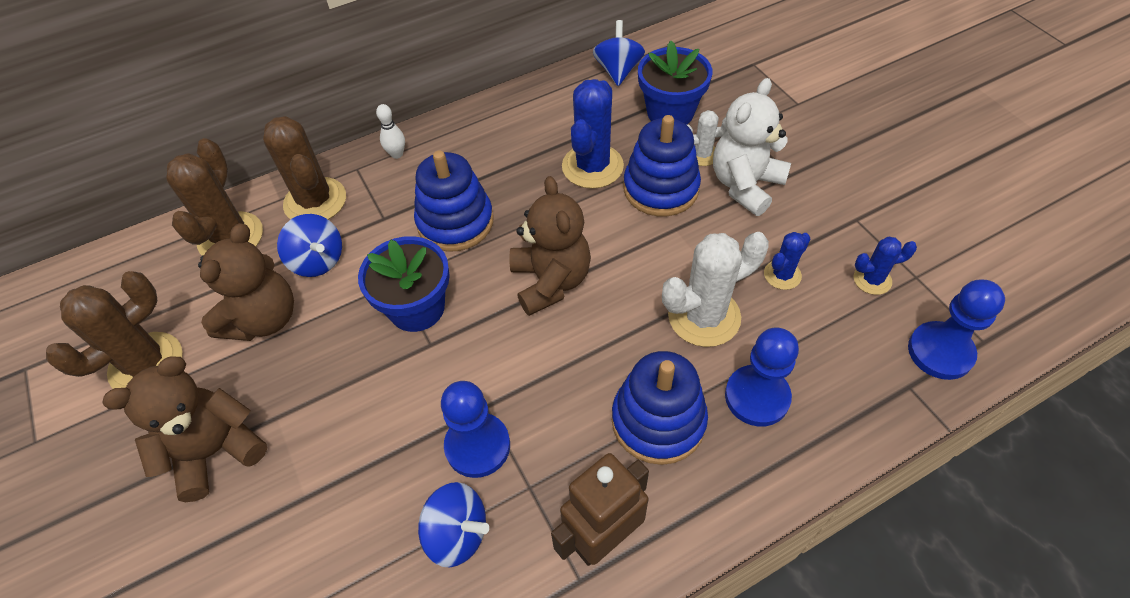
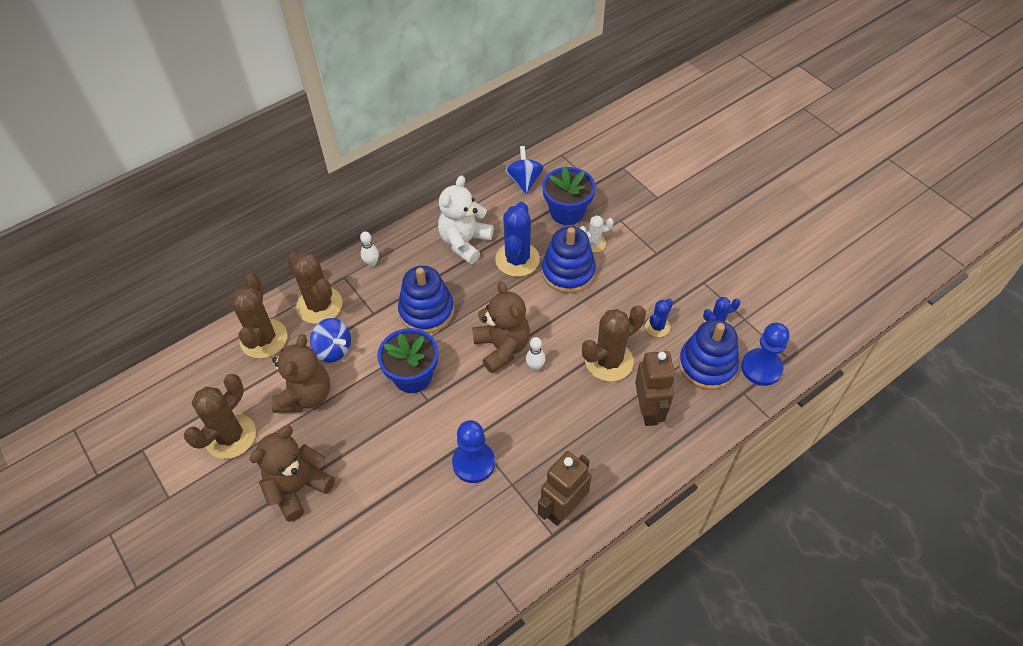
camera: 10 degrees left, 0 degrees up
(457, 534) = (471, 518): blue spinning top -> none
(594, 313) = (535, 366): none -> white bowling pin
(658, 421) = (587, 433): blue stacking toy -> blue stacking toy (707, 365)
(704, 316) = (609, 361): white cactus -> brown cactus
(745, 185) = (626, 264): white teddy bear -> white teddy bear (464, 242)
(757, 397) = (648, 410): blue pawn -> brown robot

